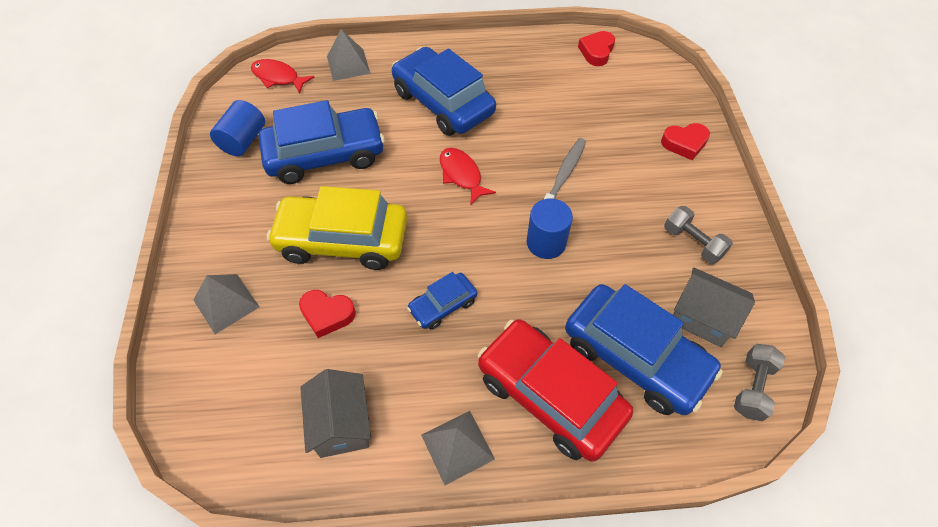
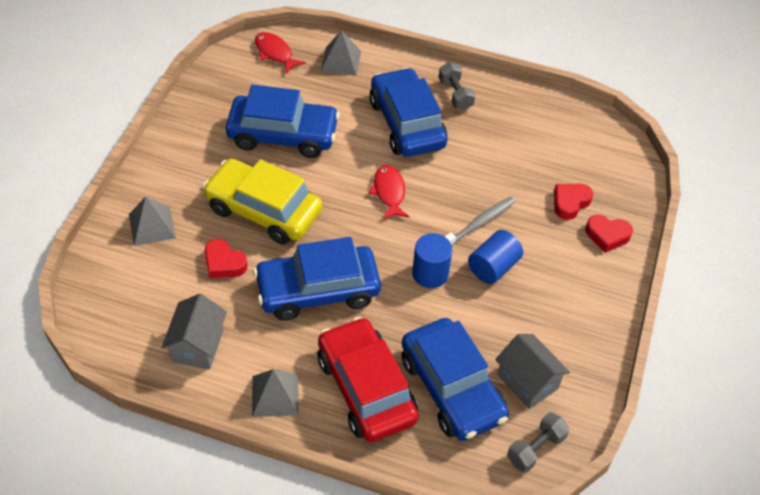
camera: 20 degrees right, 5 degrees down
(243, 140) = (221, 99): blue cylinder -> blue cylinder (493, 267)
(443, 305) = (317, 290): blue car -> blue car, size x2.03
(596, 52) = (576, 123): red heart -> red heart (570, 203)
(693, 243) = (559, 321): grey dumbbell -> grey dumbbell (455, 94)

